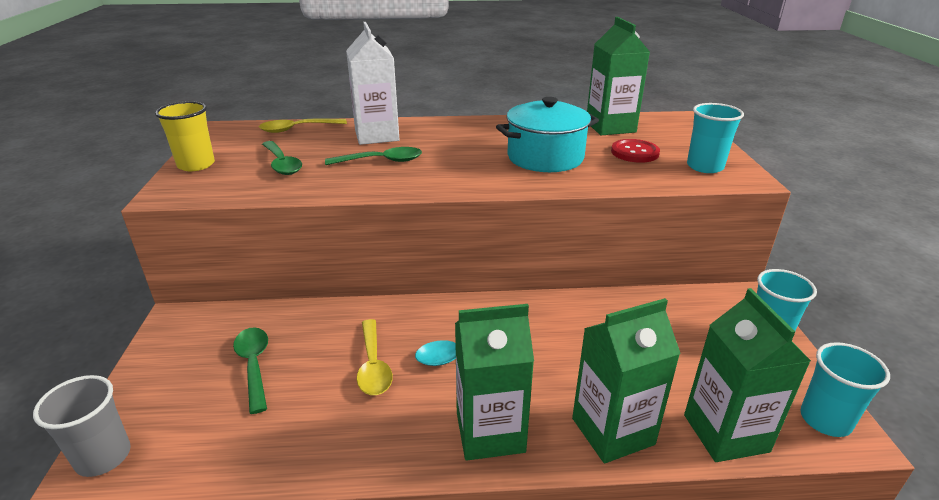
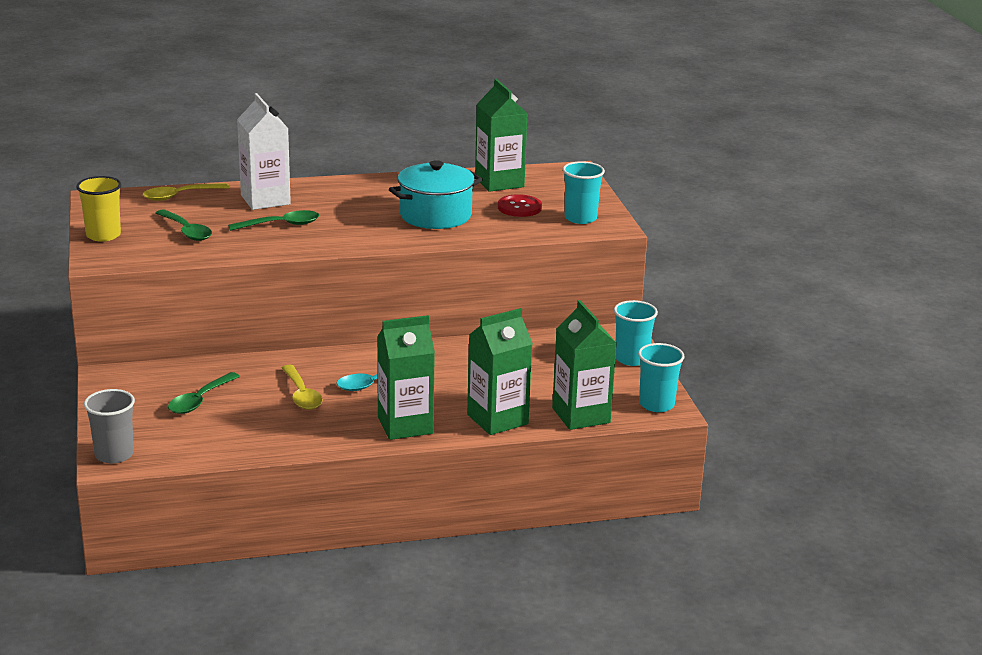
camera: 10 degrees left, 5 degrees down
(254, 365) = (199, 400): green spoon -> green spoon turned 120 degrees counterclockwise

